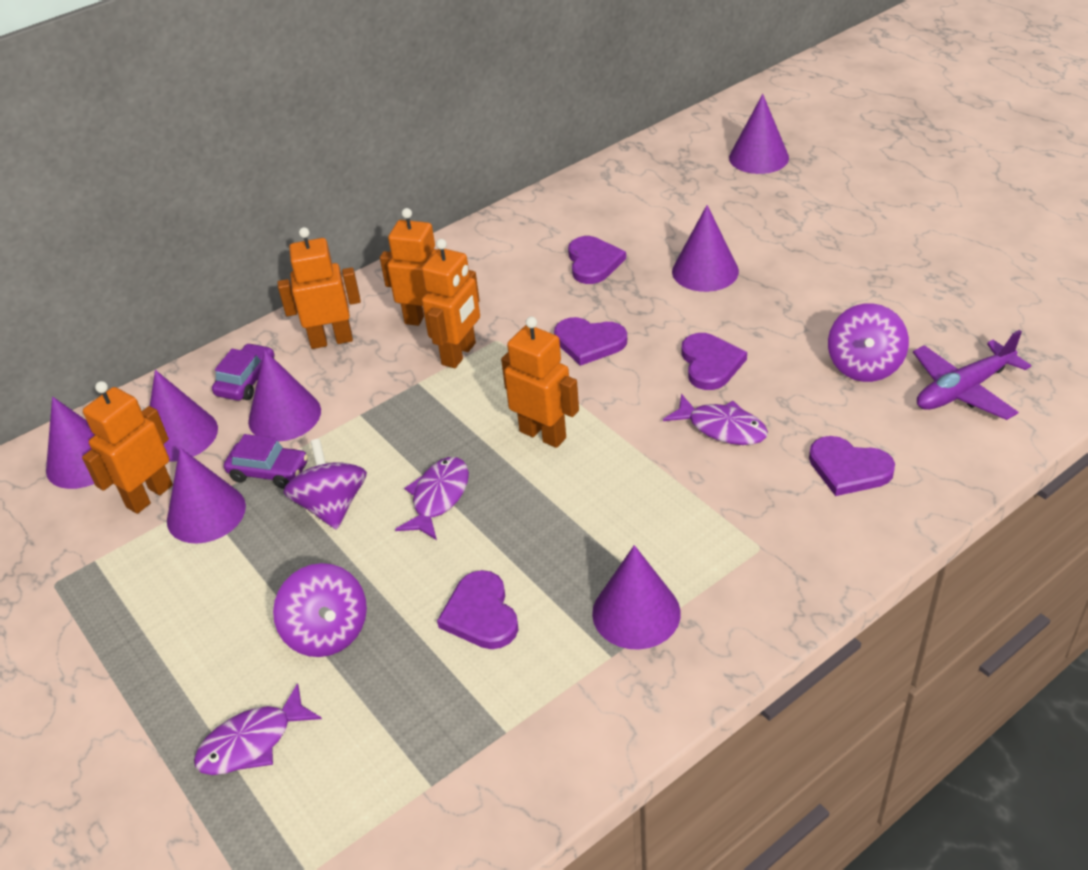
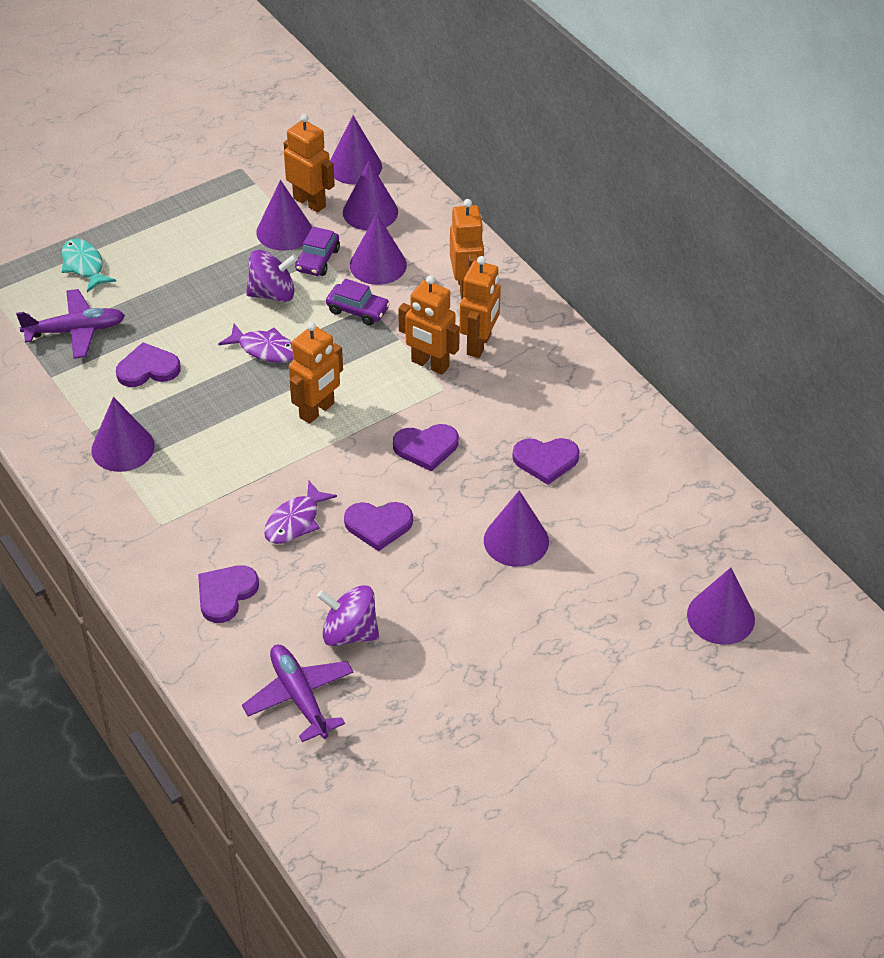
camera: 90 degrees right, 5 degrees up
(246, 381) = (425, 242): purple car -> purple car (358, 310)
(252, 742) = (84, 266): purple fish -> turquoise fish
(327, 632) = (157, 295): purple spinning top -> none
(403, 721) = (76, 331): none -> purple plane
(589, 342) = (426, 447): purple heart -> purple heart turned 120 degrees counterclockwise

